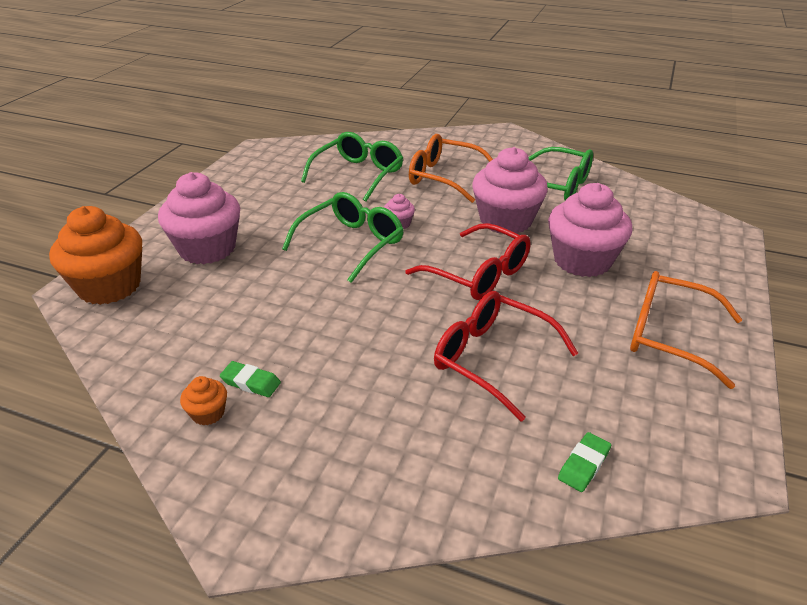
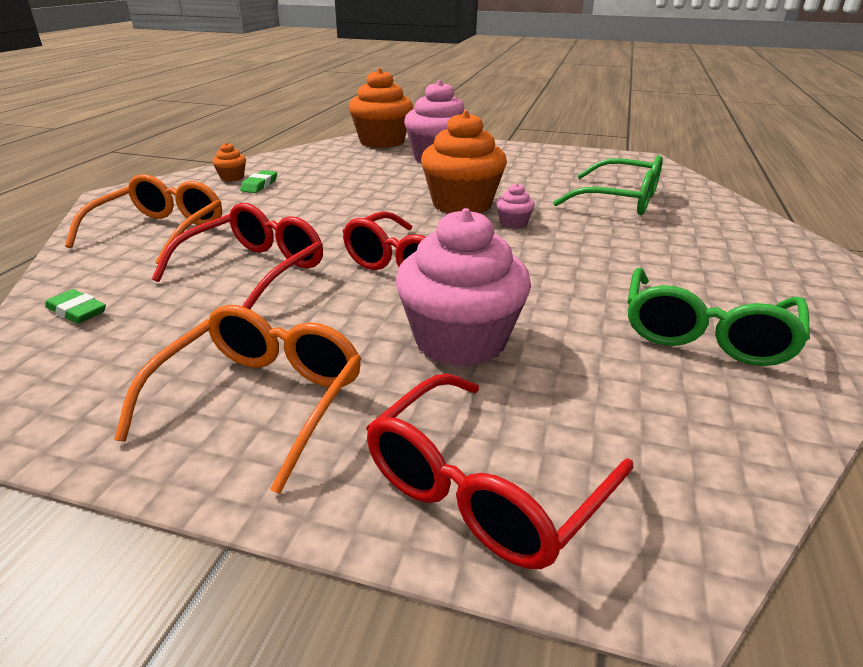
camera: 85 degrees right, 5 degrees down
(351, 244) = (462, 204): green glasses -> orange cupcake
(444, 177) = (655, 246): orange glasses -> orange glasses (159, 232)
(505, 220) = (554, 285): pink cupcake -> none
(702, 262) = (485, 487): none -> red glasses

